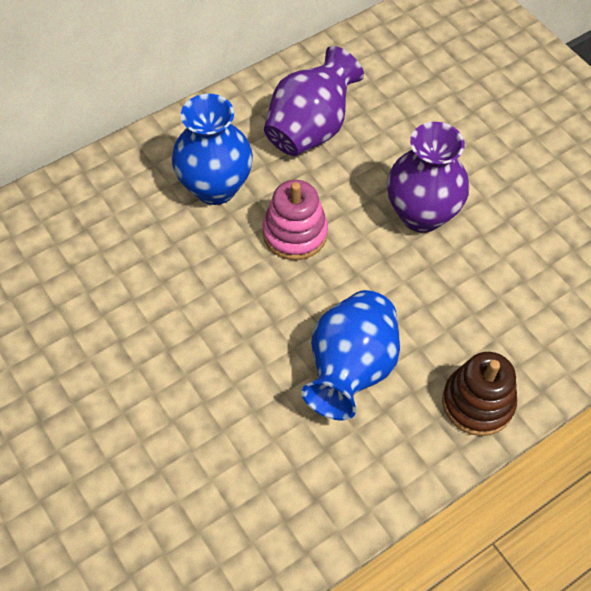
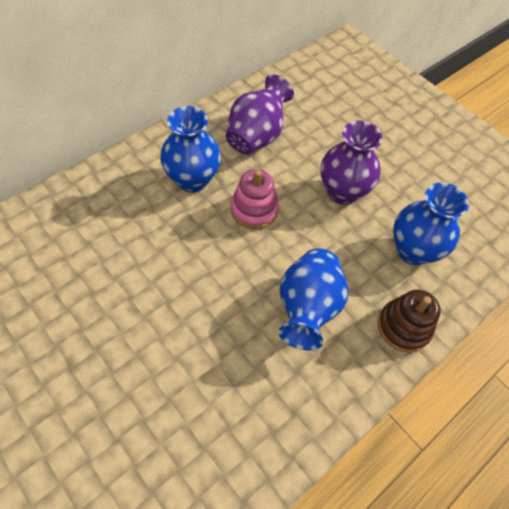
camera: 10 degrees left, 0 degrees up
(508, 301) = (413, 250): none -> blue vase

